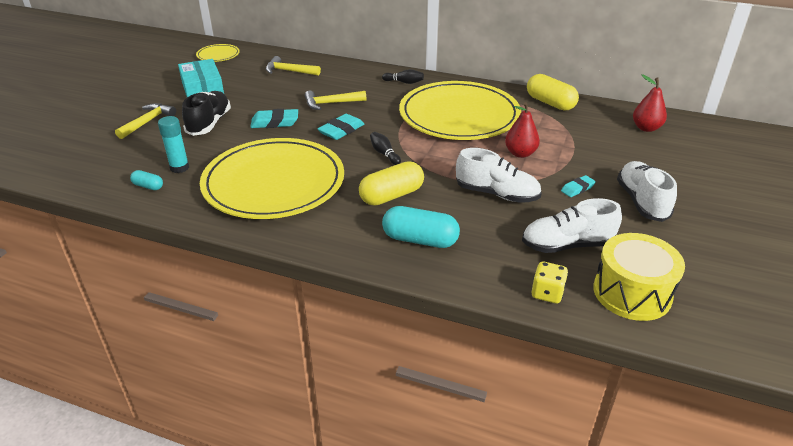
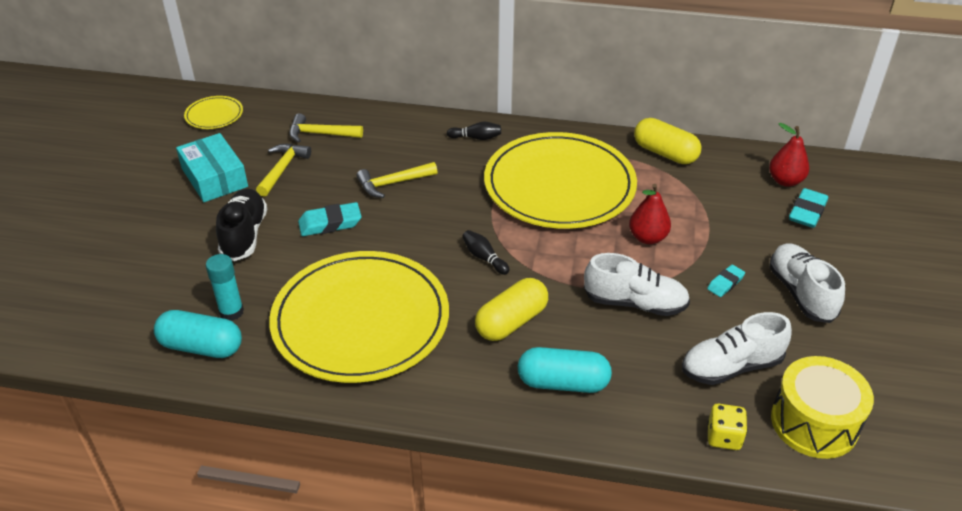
camera: 10 degrees left, 5 degrees up
(148, 122) = (160, 242): yellow hammer -> yellow hammer (282, 169)
(148, 186) = (201, 346): turquoise capsule -> turquoise capsule, size x1.96
(341, 130) = (419, 227): turquoise eraser -> turquoise eraser (807, 212)

